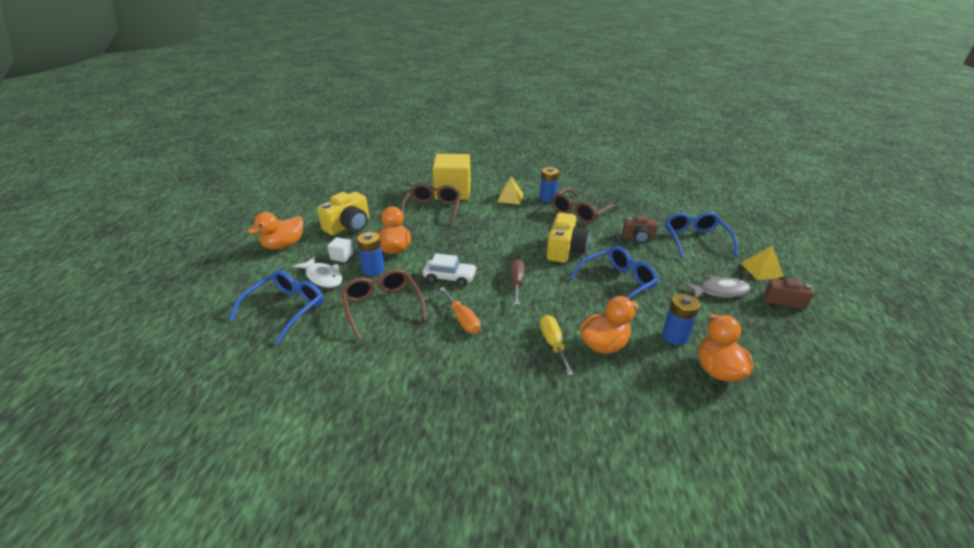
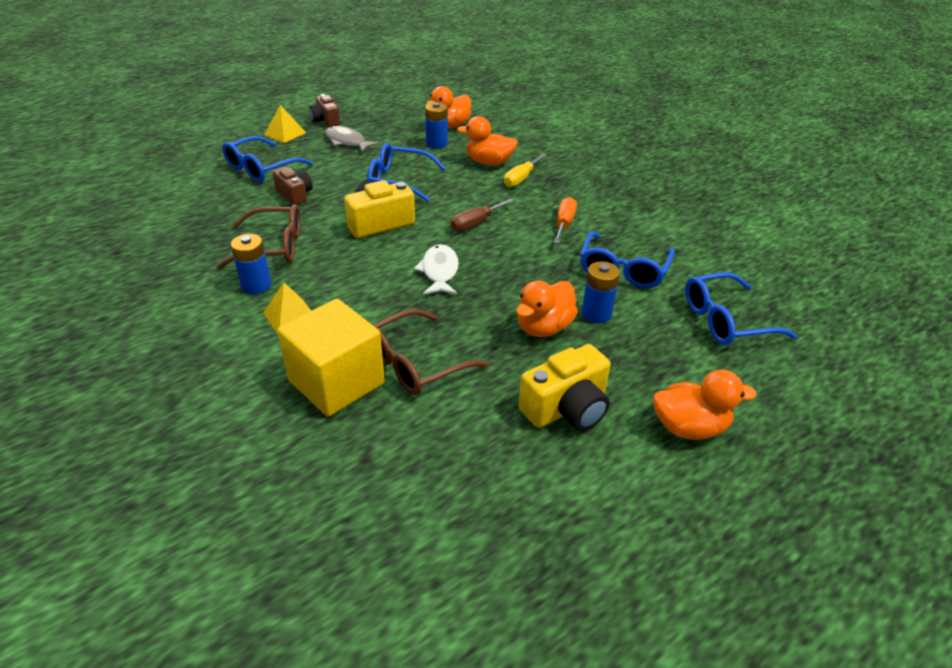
camera: 135 degrees left, 5 degrees up
(323, 277) = (662, 338): white fish -> white fish (439, 271)
(342, 256) = (619, 355): white cube -> none
(349, 226) = (567, 408): yellow camera -> yellow camera turned 150 degrees clockwise
(382, 306) = (623, 270): brown glasses -> blue glasses
(449, 278) = (528, 260): white car -> none

